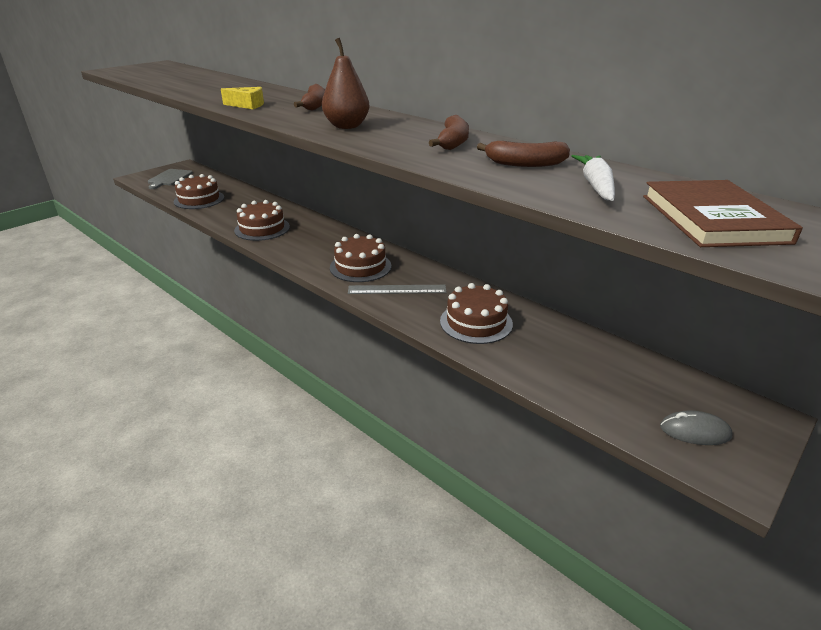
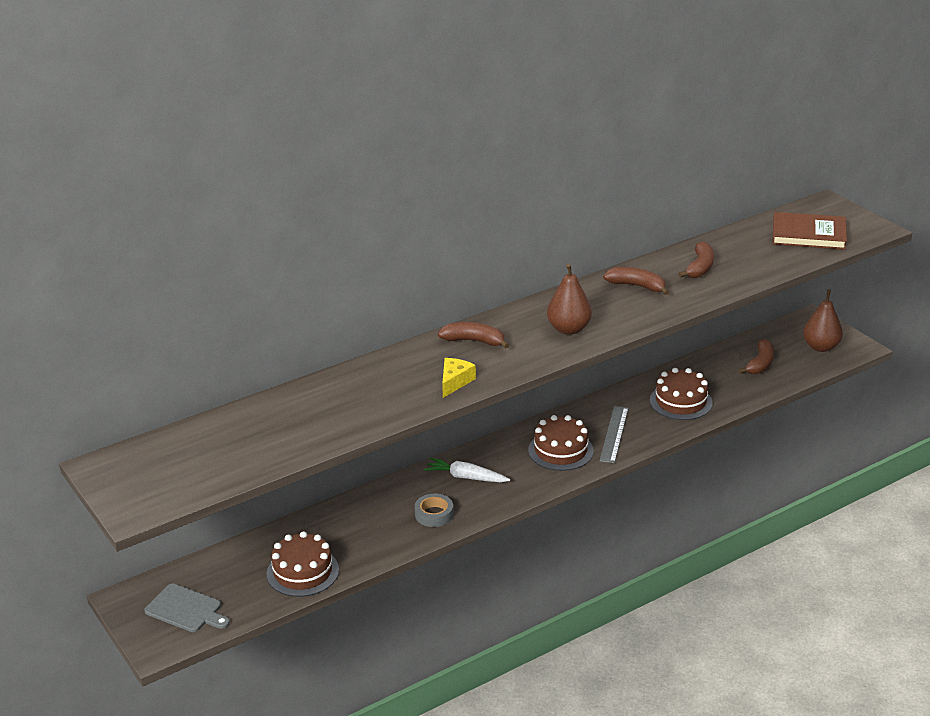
camera: 75 degrees left, 0 degrees up
(262, 228) = (434, 514): brown cake -> grey tape
(595, 186) = (750, 254): white carrot -> white carrot (466, 477)
(600, 375) = (760, 364): none -> brown banana
(695, 431) = (821, 347): grey mouse -> brown pear

